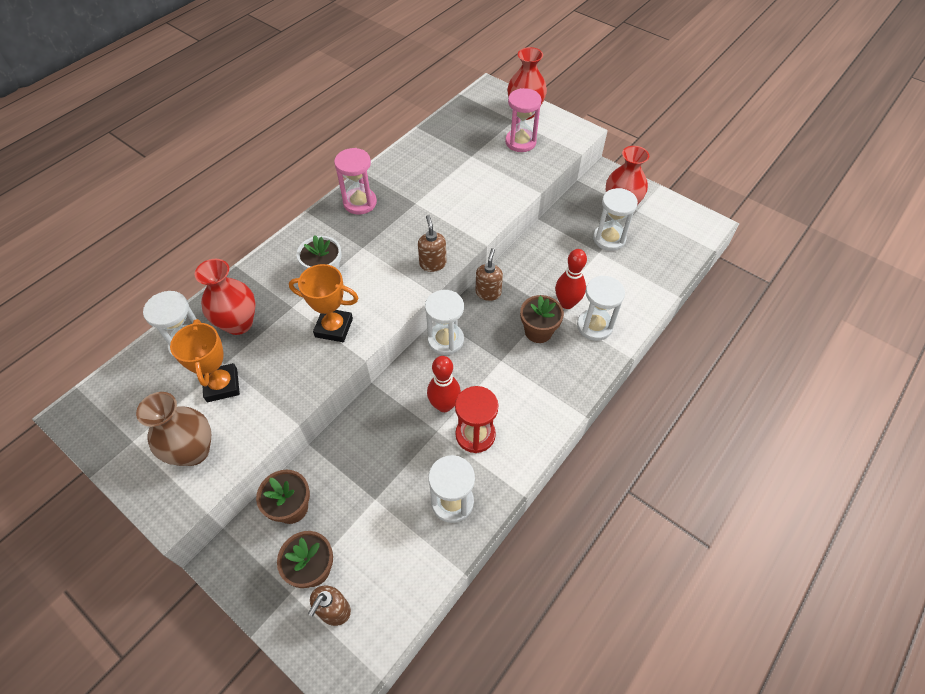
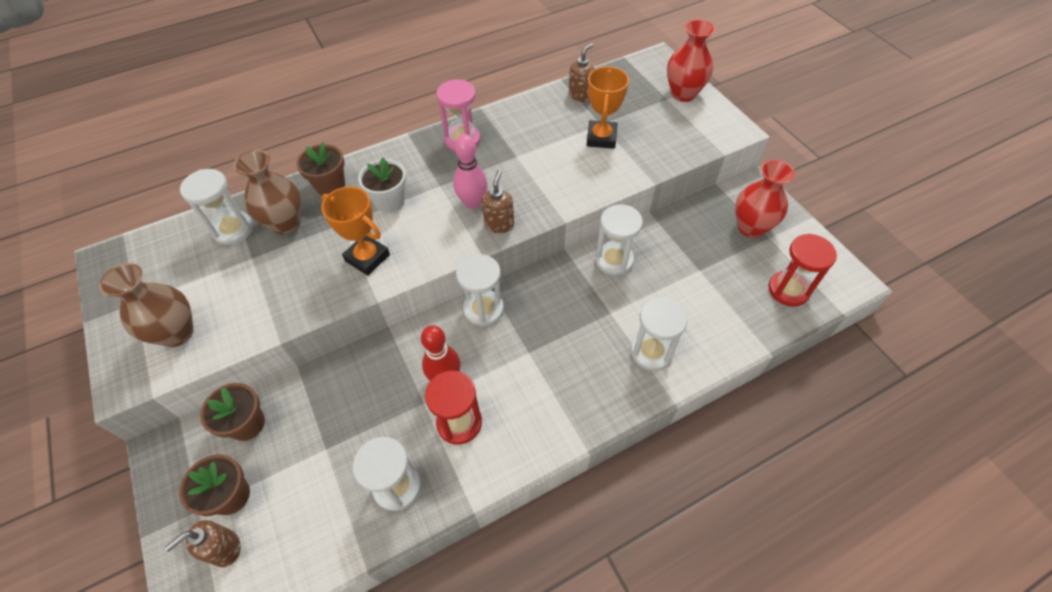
camera: 25 degrees right, 0 degrees up
(222, 385) = (237, 278): orange trophy -> orange trophy (601, 138)
(238, 323) = (286, 223): red vase -> brown vase
(400, 253) = (473, 203): none -> pink bowling pin
(488, 292) = (554, 274): brown soap dispenser -> brown soap dispenser (580, 95)
(520, 142) = (662, 123): pink hourglass -> none
(538, 331) = (585, 335): brown flower pot -> brown flower pot (330, 185)
(567, 303) = (633, 315): red bowling pin -> none
(609, 239) = (719, 259): white hourglass -> white hourglass (614, 260)
(669, 246) = (788, 290): none -> red hourglass

